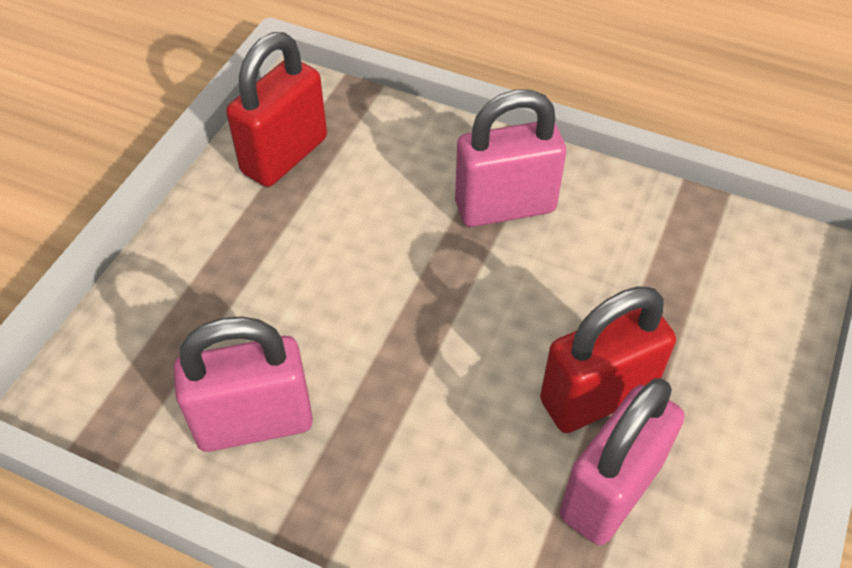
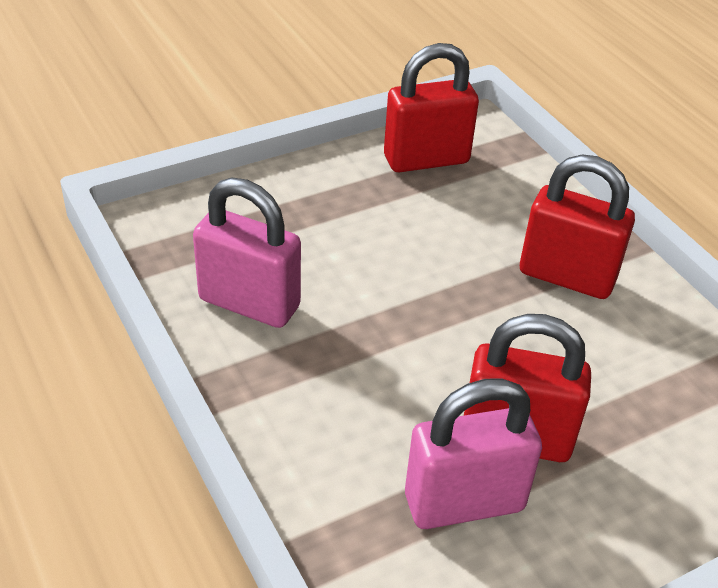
camera: 35 degrees right, 10 degrees down
(505, 207) = (566, 276): pink padlock -> red padlock

